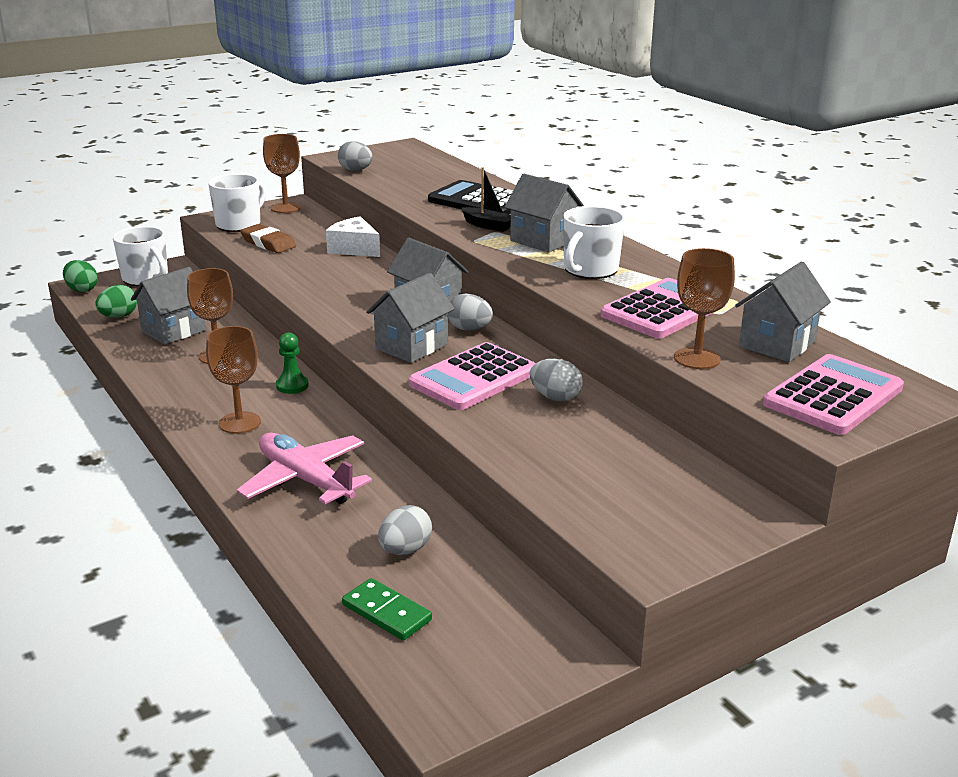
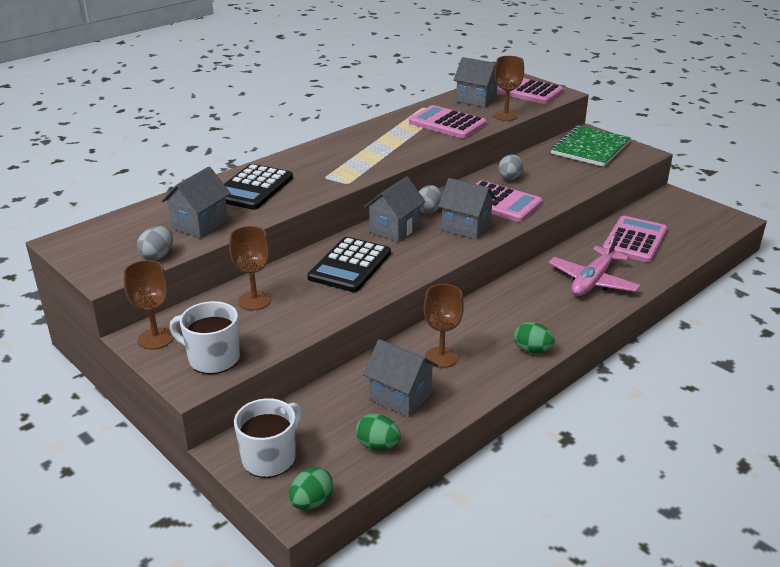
camera: 100 degrees left, 5 degrees up
(188, 407) = (532, 350): none -> green egg
(239, 423) = (541, 321): brown goblet -> brown goblet (254, 301)
(268, 243) = (270, 327): brown eraser -> none
(292, 386) = (476, 309): green pawn -> none
(354, 249) = (279, 277): white cheese -> none
(356, 278) = (350, 265): none -> black calculator
(387, 612) = (686, 239): green domino -> none
(405, 550) = (634, 240): grey egg -> pink calculator
(488, 225) = (313, 180): black boat -> none
(542, 240) = (341, 160): grey house -> grey house (200, 224)
(590, 270) = (392, 143): white mug -> none
(676, 499) = (590, 148): none -> green notebook

